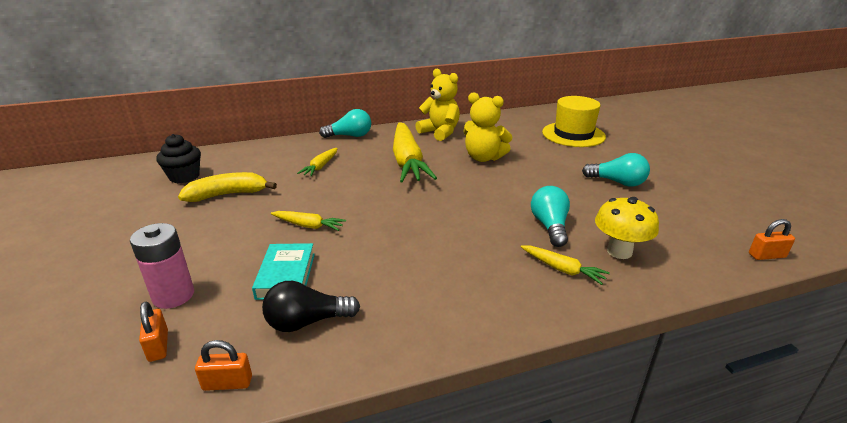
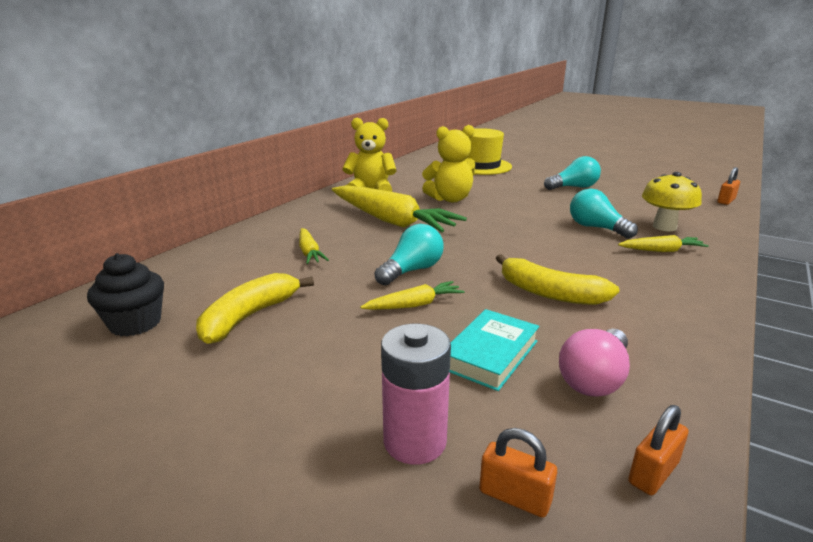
camera: 40 degrees left, 5 degrees down
(286, 275) = (490, 354): turquoise book -> turquoise book turned 75 degrees clockwise
(307, 322) = (594, 378): black light bulb -> pink light bulb
(350, 136) = (282, 218): turquoise light bulb -> turquoise light bulb (411, 270)
(398, 258) = (550, 293): none -> yellow banana

